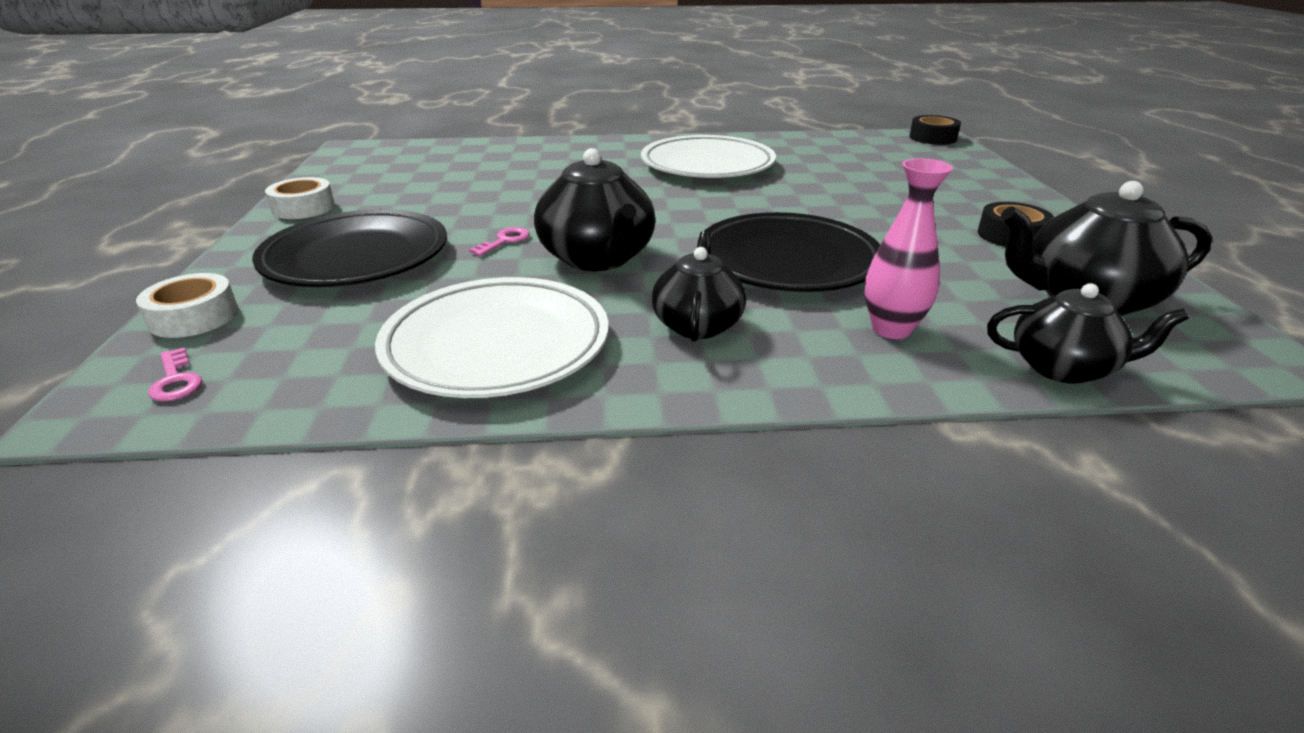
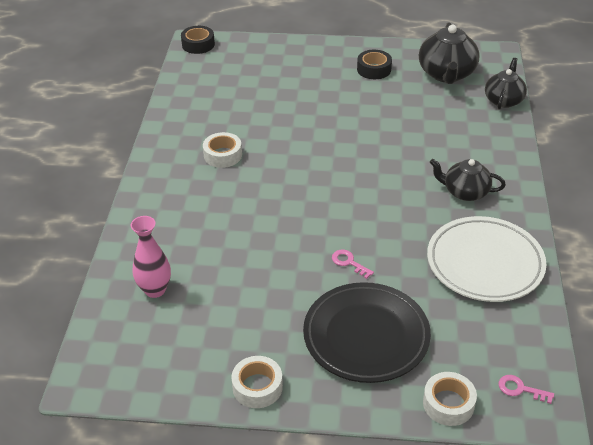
camera: 80 degrees left, 10 degrees up
(176, 380) = (520, 389): pink key -> pink key turned 135 degrees counterclockwise
(598, 258) = (382, 221): black teapot -> none
(707, 165) = (223, 155): white plate -> white tape
(787, 261) = (396, 150): black plate -> none
(891, 329) = (472, 134): pink vase -> pink vase (155, 290)

